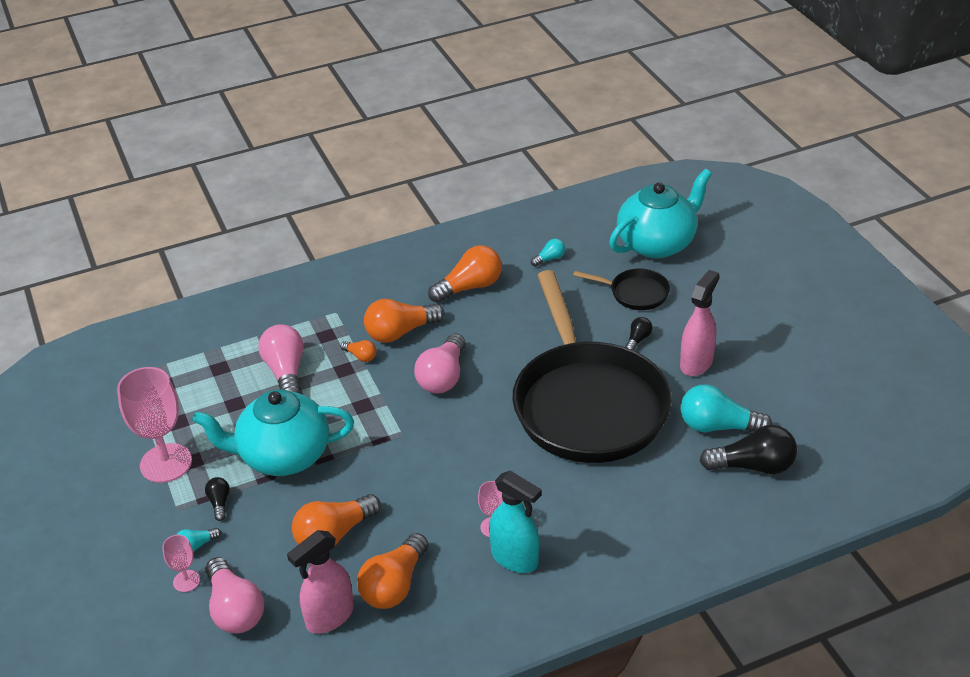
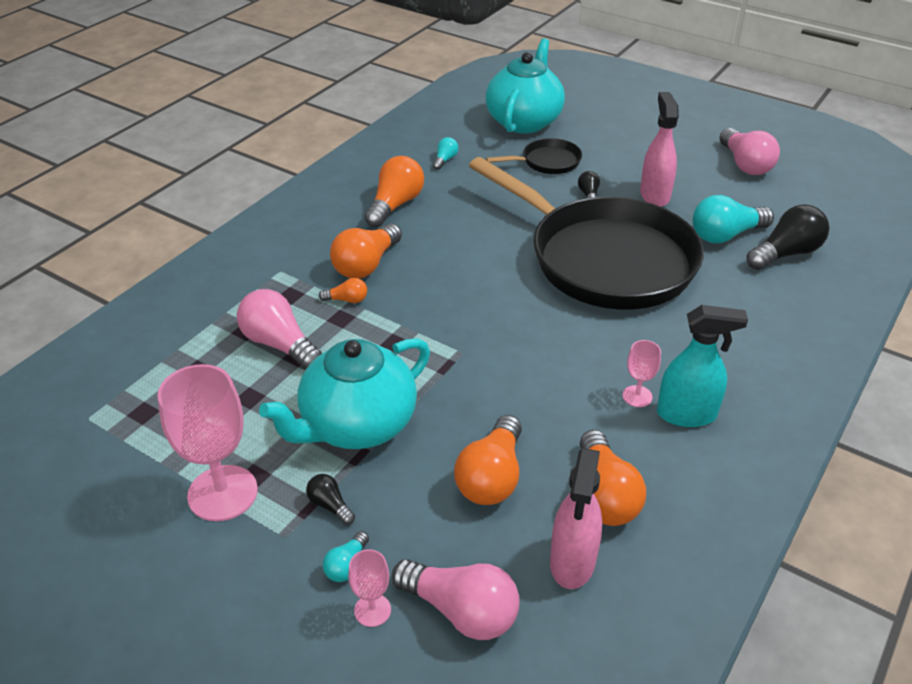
camera: 35 degrees left, 0 degrees up
(443, 377) = (449, 287): pink light bulb -> pink light bulb (745, 164)

